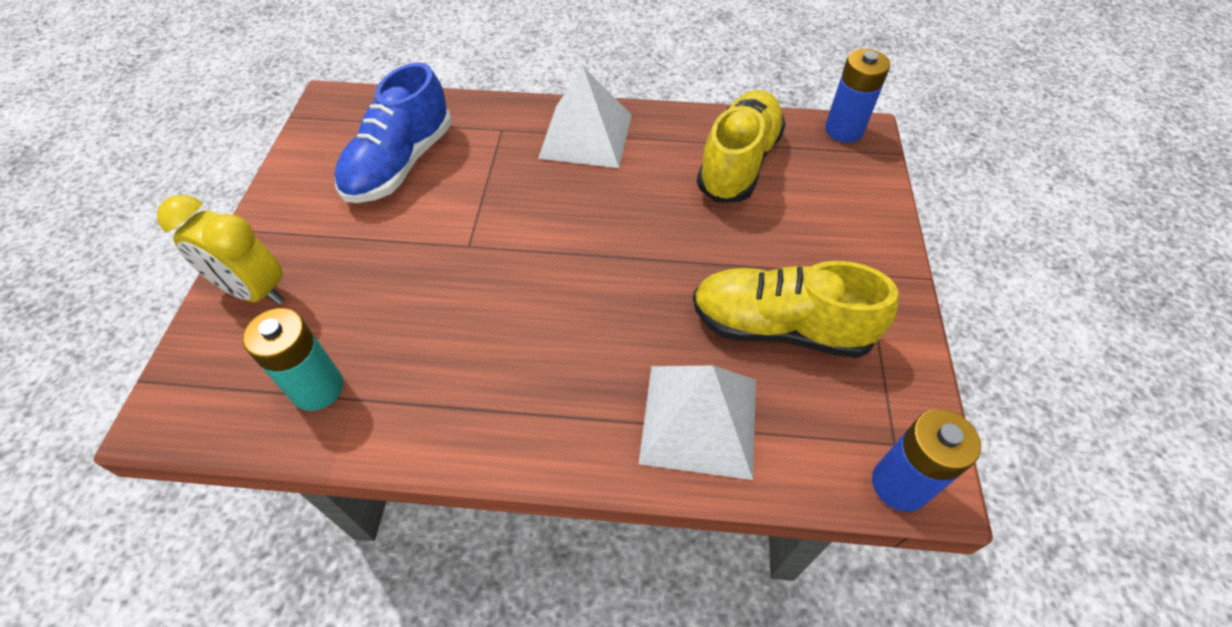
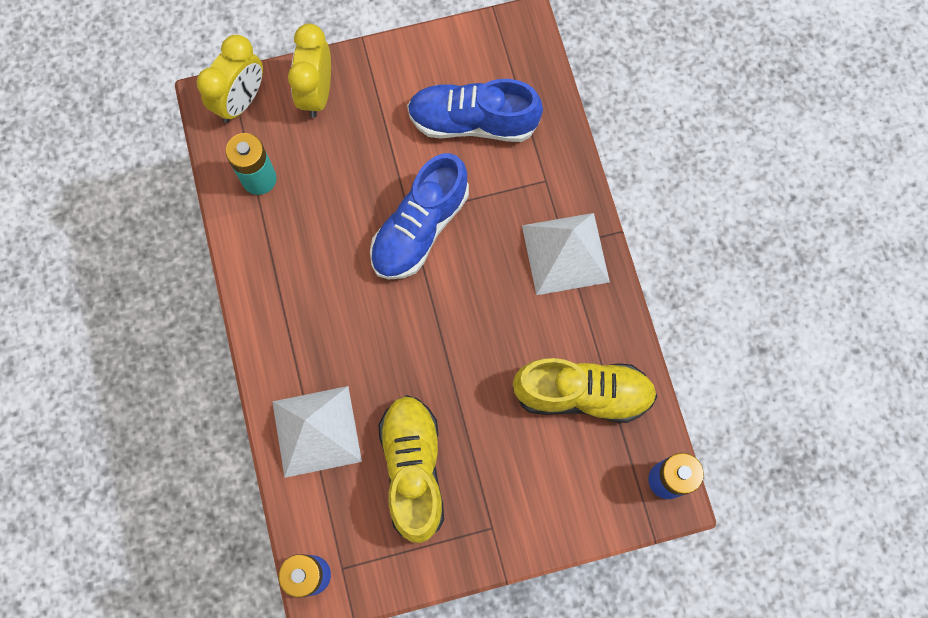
camera: 70 degrees right, 20 degrees up
(194, 378) = (241, 101): none -> yellow clock
(491, 240) = (419, 228): none -> blue shoe

